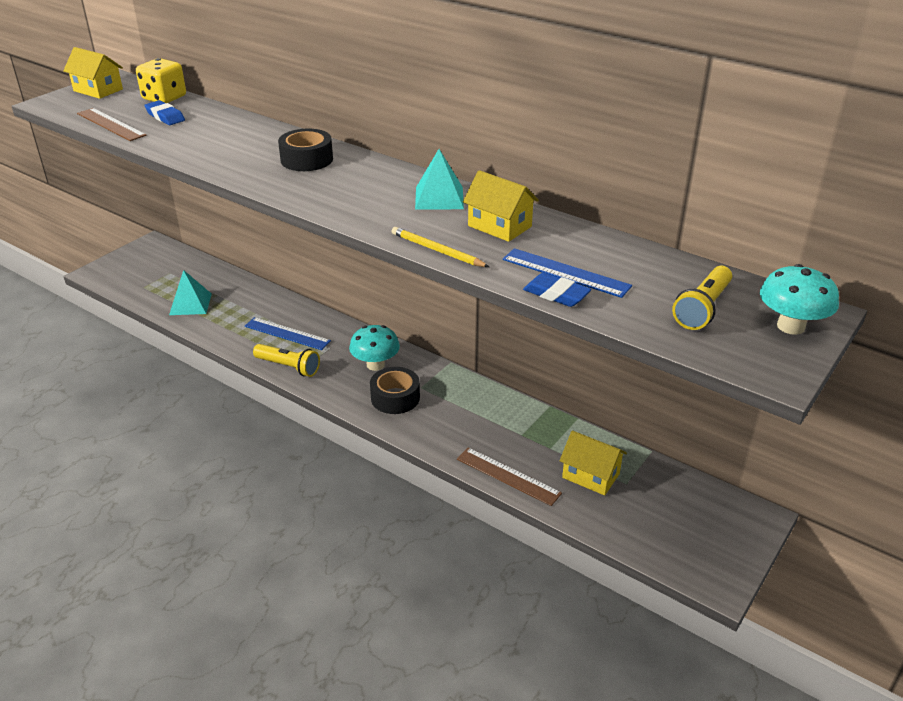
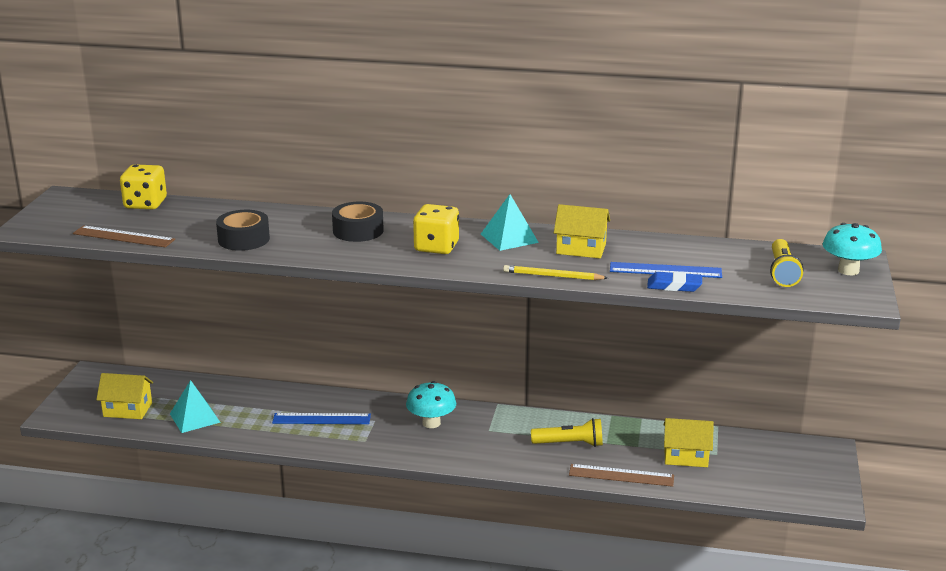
camera: 25 degrees left, 10 degrees down
(98, 90) = (62, 209): yellow house -> yellow house (127, 410)
(165, 116) = (170, 220): blue eraser -> none
(288, 367) = (350, 445): yellow flashlight -> yellow flashlight (570, 444)
(358, 192) = (436, 247): none -> yellow dice
(395, 398) = (473, 444): black tape -> black tape (243, 239)

